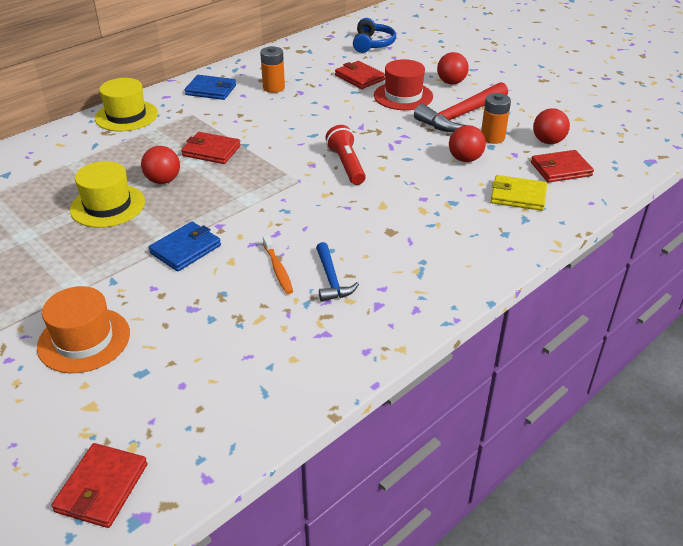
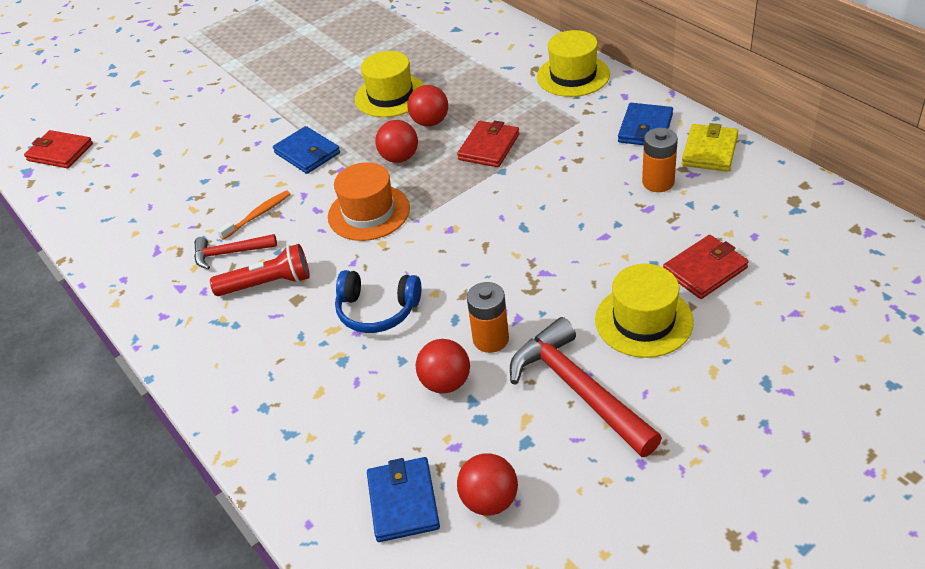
camera: 100 degrees right, 5 degrees up
(84, 340) = (206, 118): orange hat -> orange hat (369, 212)
(278, 269) = (257, 215): orange toothbrush -> orange toothbrush turned 150 degrees clockwise
(331, 279) = (230, 253): blue hammer -> red hammer
(346, 165) = (444, 260): red flashlight -> red flashlight (267, 284)
(372, 44) = (846, 285): blue headphones -> blue headphones (377, 311)
(403, 96) = (643, 320): red hat -> yellow hat
(451, 82) = (701, 386): red ball -> red ball (399, 158)
(492, 138) = (506, 424): orange battery -> orange battery (490, 339)
(518, 196) = (342, 434): yellow wallet -> yellow wallet (709, 151)
(560, 169) = (403, 502): red wallet -> blue wallet

